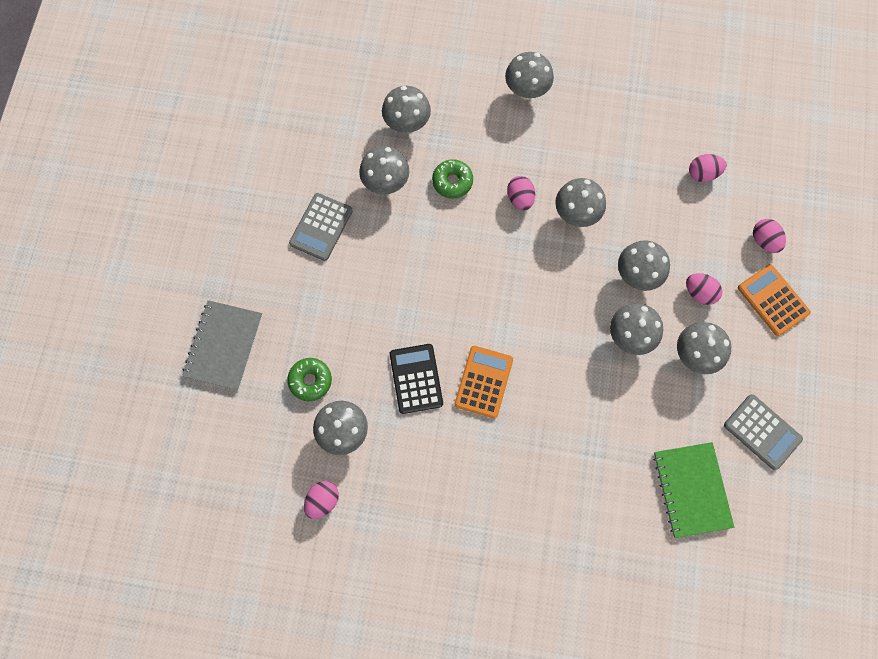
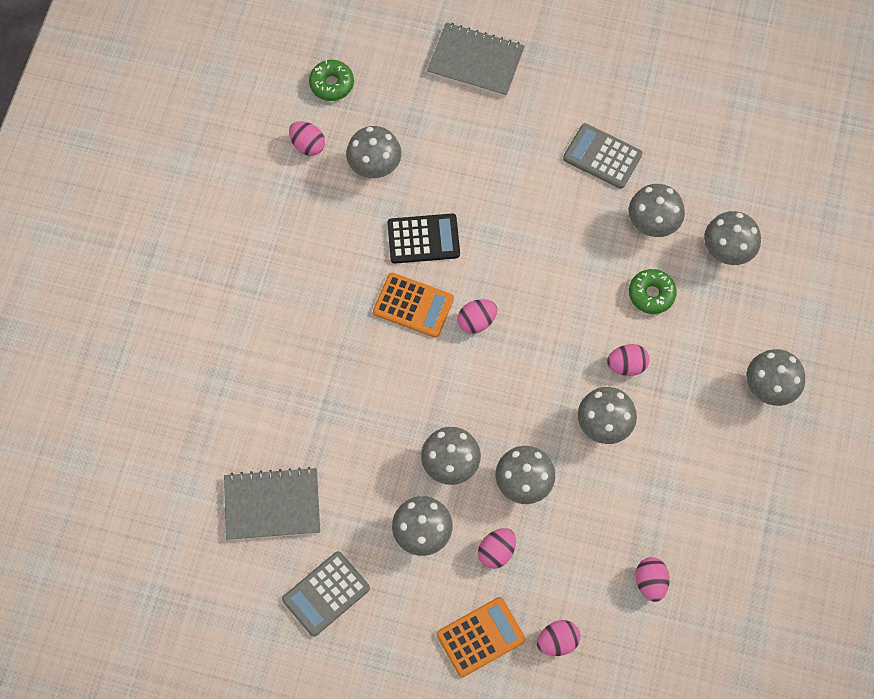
camera: 95 degrees right, 5 degrees down
(310, 380) = (431, 139): green donut -> green donut (332, 84)
(493, 324) = (476, 321): none -> pink egg
(691, 489) = (272, 505): green notebook -> grey notebook

